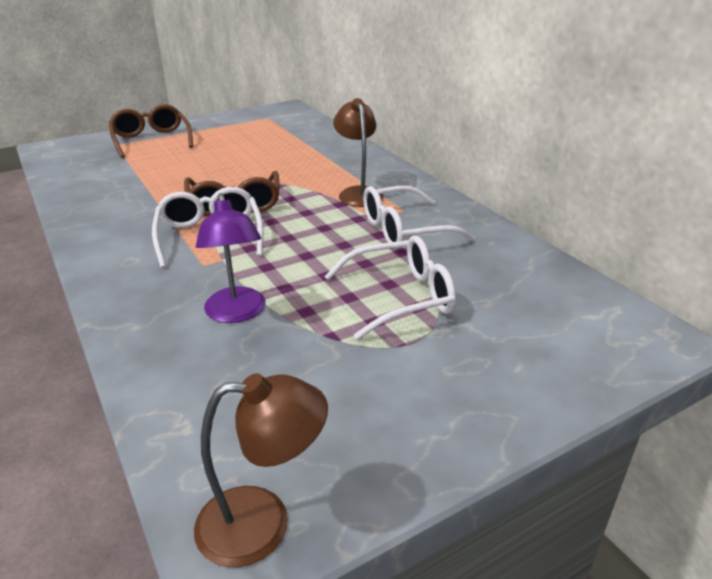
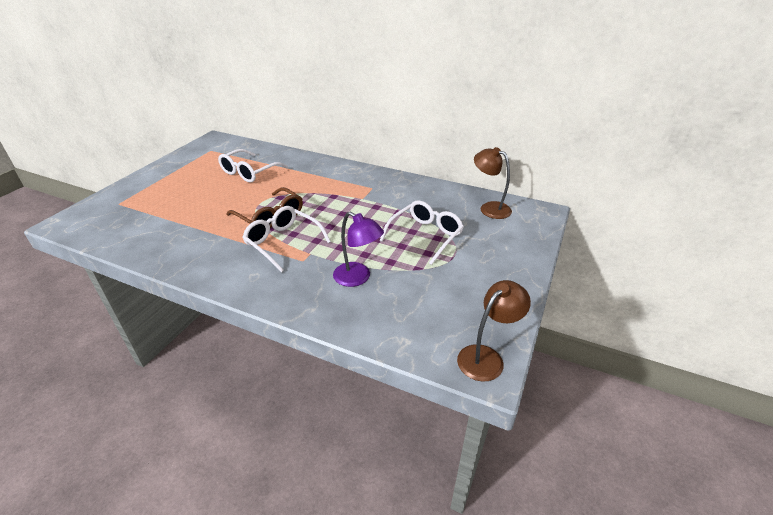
camera: 35 degrees left, 5 degrees up
(151, 140) = (144, 192): brown glasses -> none
(358, 193) = (335, 186): brown lamp -> brown lamp (489, 208)
(404, 230) = (385, 199): white glasses -> white glasses (249, 172)

